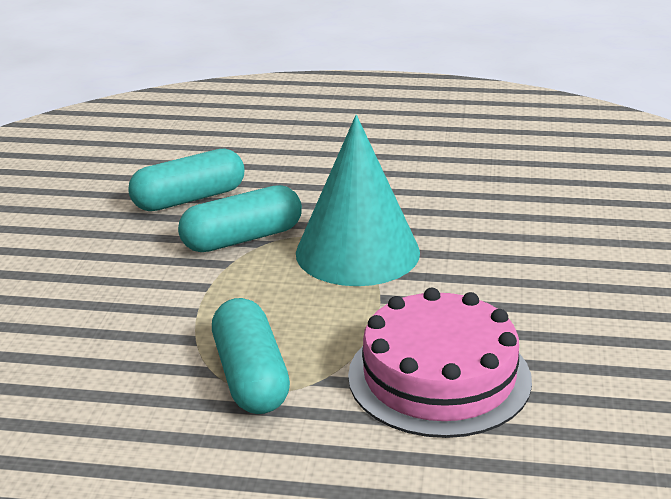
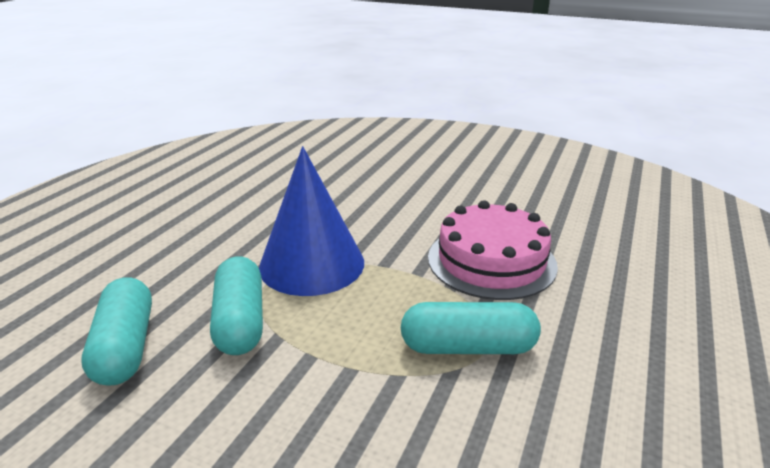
camera: 75 degrees left, 0 degrees up
(357, 252) = (312, 264): turquoise cone -> blue cone

